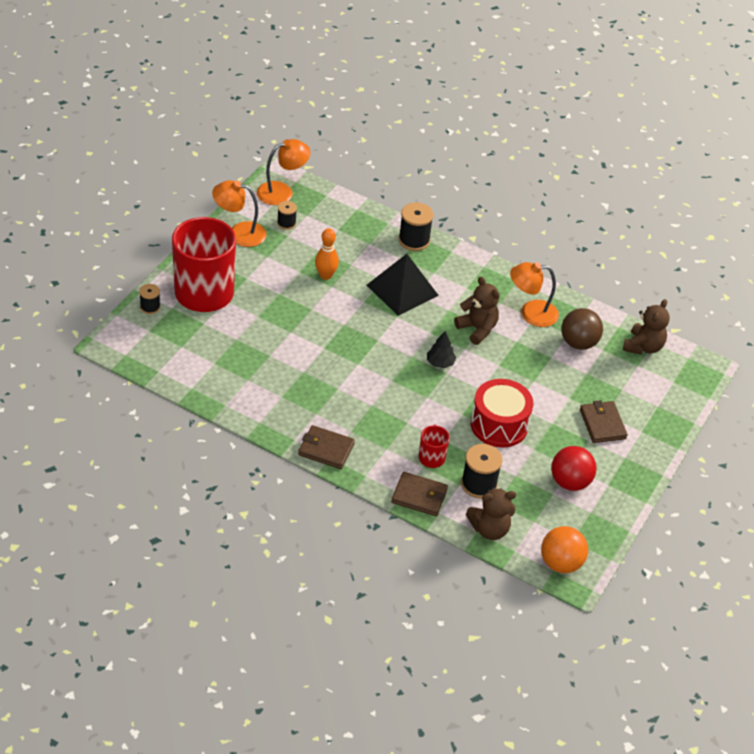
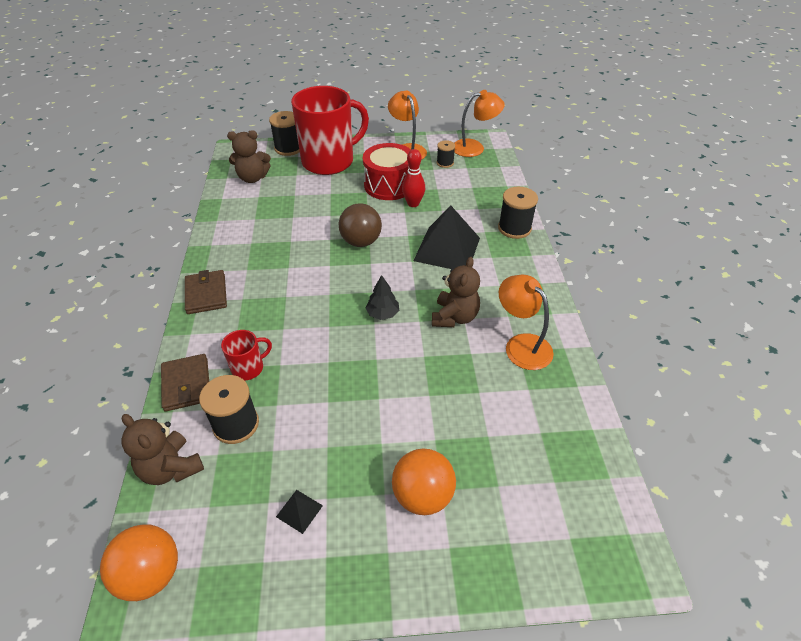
camera: 60 degrees right, 0 degrees up
(150, 307) = (288, 148): black spool -> black spool, size x1.67
(282, 192) = (474, 147): orange lamp -> orange lamp turned 45 degrees counterclockwise
(325, 275) = (413, 204): orange bowling pin -> red bowling pin
(499, 425) = (337, 398): red drum -> red drum (389, 185)
(570, 482) = (299, 511): red ball -> black pyramid
(578, 343) = (525, 405): brown ball -> brown ball (361, 242)
(602, 424) = (422, 495): brown wallet -> orange ball
(643, 347) = (590, 471): brown teddy bear -> brown teddy bear (253, 178)

